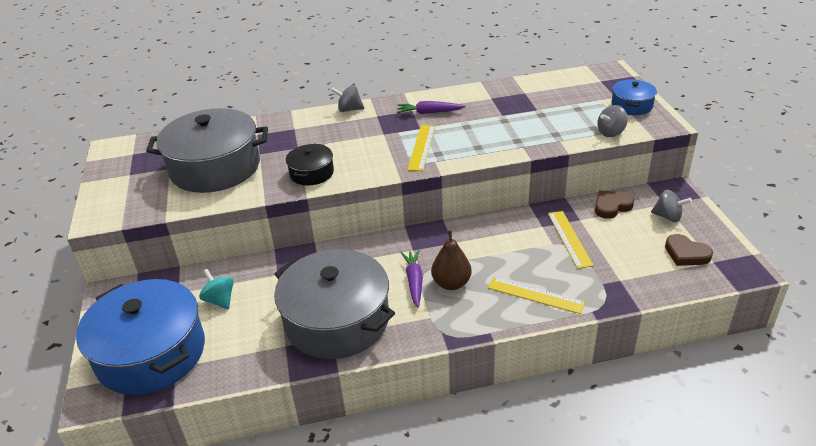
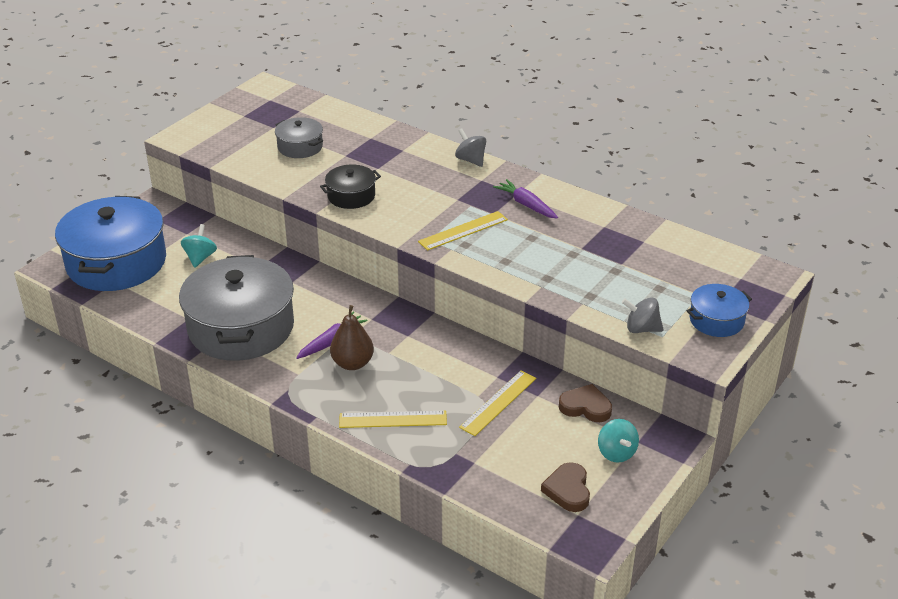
camera: 45 degrees right, 0 degrees up
(215, 167) = (300, 147): grey pot -> grey pot, size x0.48
(535, 295) = (393, 419): yellow ruler -> yellow ruler turned 75 degrees counterclockwise
(668, 217) = (616, 453): grey spinning top -> turquoise spinning top

